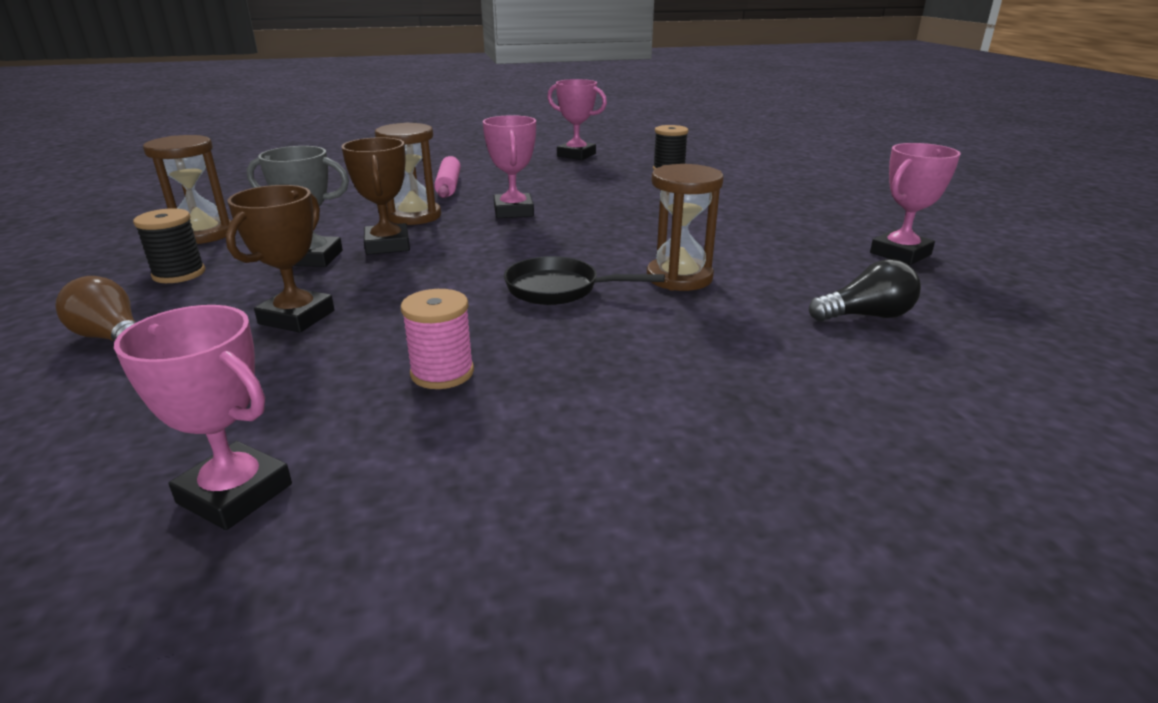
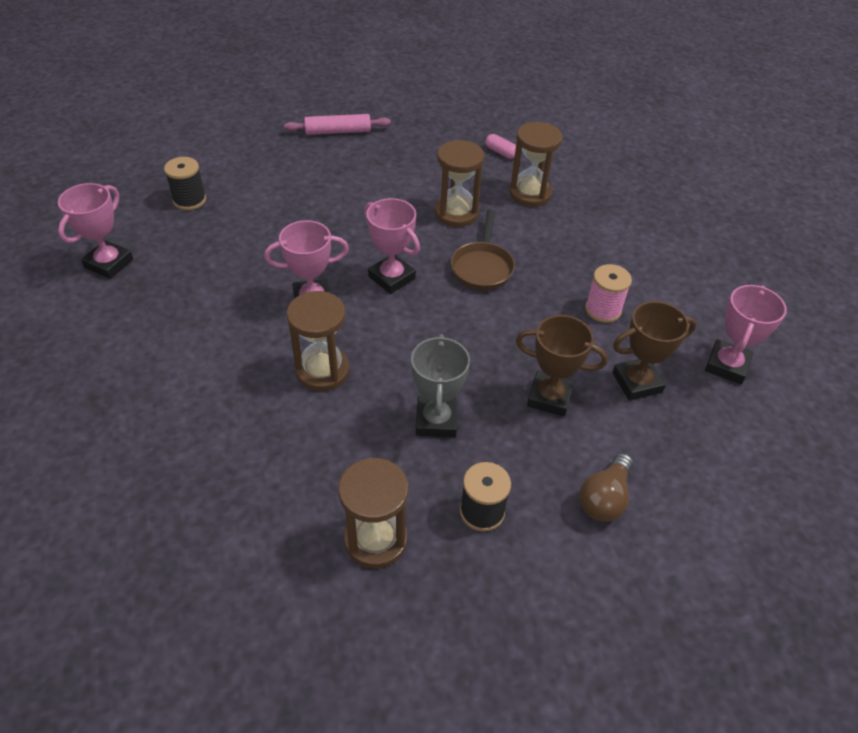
camera: 95 degrees left, 20 degrees up
(387, 245) = (403, 375): brown trophy -> brown trophy (637, 382)
(448, 185) = (217, 359): pink rolling pin -> pink rolling pin (338, 131)
(559, 289) = (482, 267): black pan -> brown pan
(751, 333) = (530, 193): none -> brown hourglass
(865, 316) = (501, 152): black light bulb -> pink capsule
(900, 254) = (408, 121): pink trophy -> pink trophy (391, 277)

